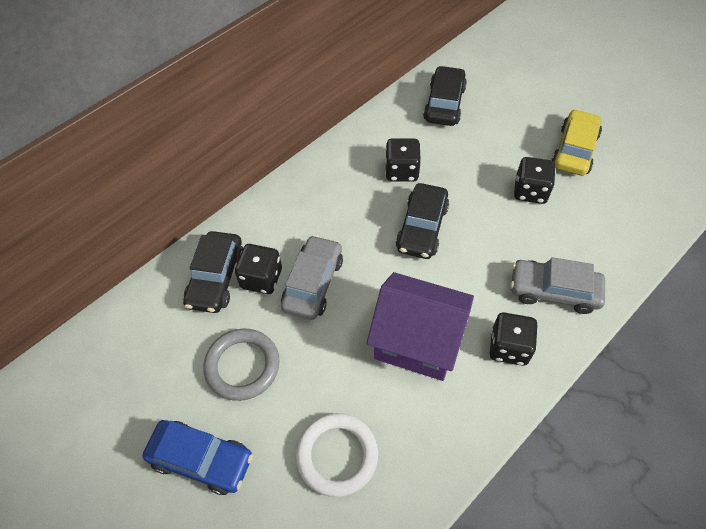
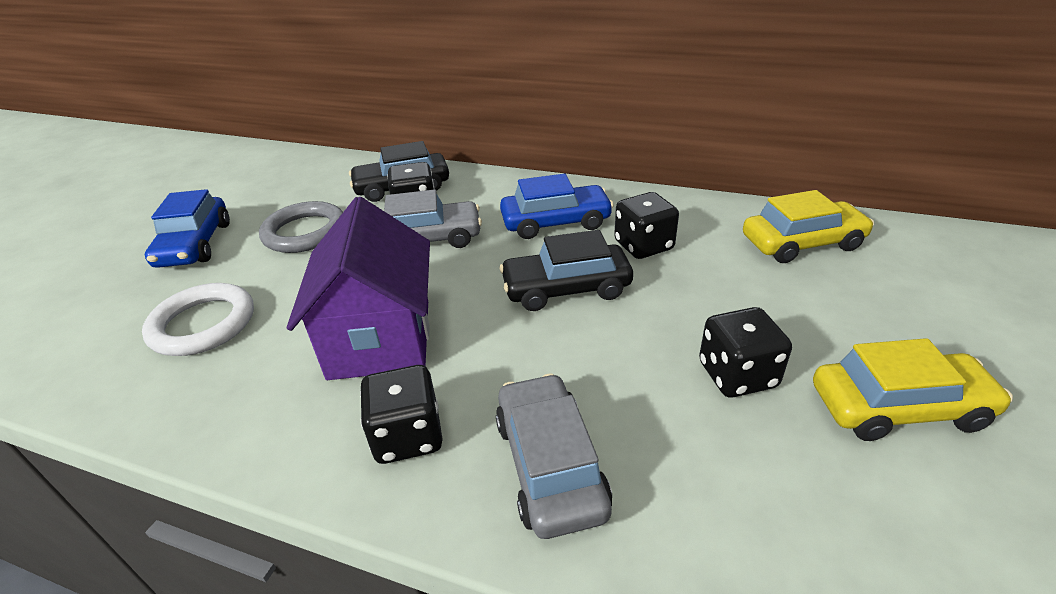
camera: 65 degrees right, 20 degrees down
(343, 202) = (556, 222): none -> blue car
(444, 104) = (802, 243): black car -> yellow car

